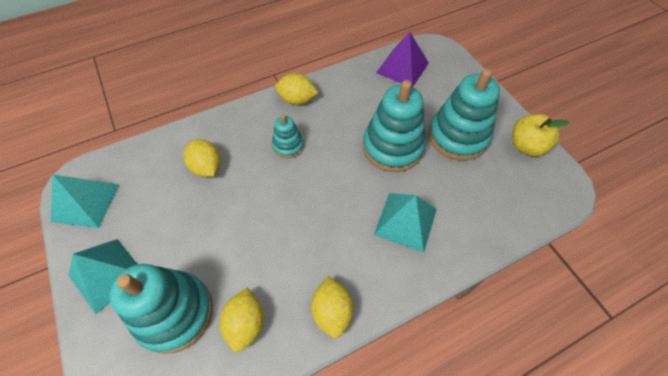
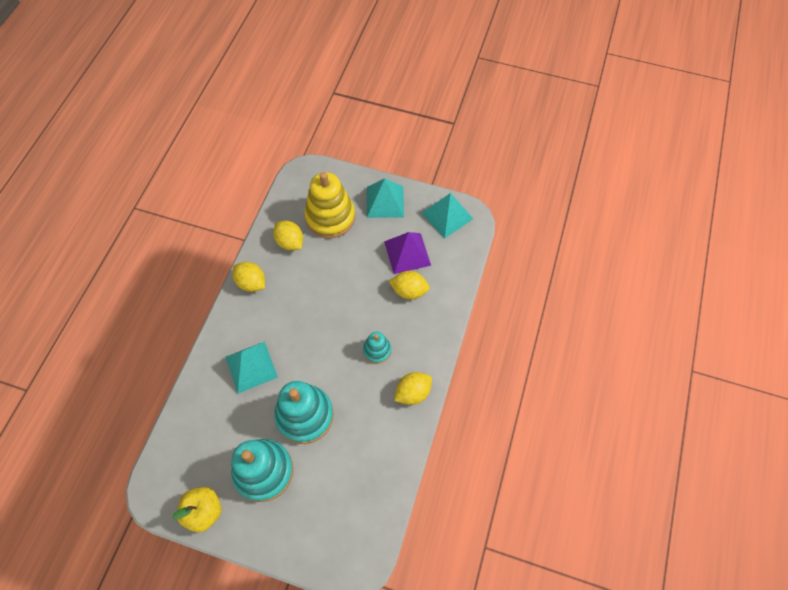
camera: 135 degrees right, 5 degrees up
(175, 313) = (330, 217): turquoise stacking toy -> yellow stacking toy
(402, 67) = (365, 508): purple pyramid -> purple pyramid (407, 253)

